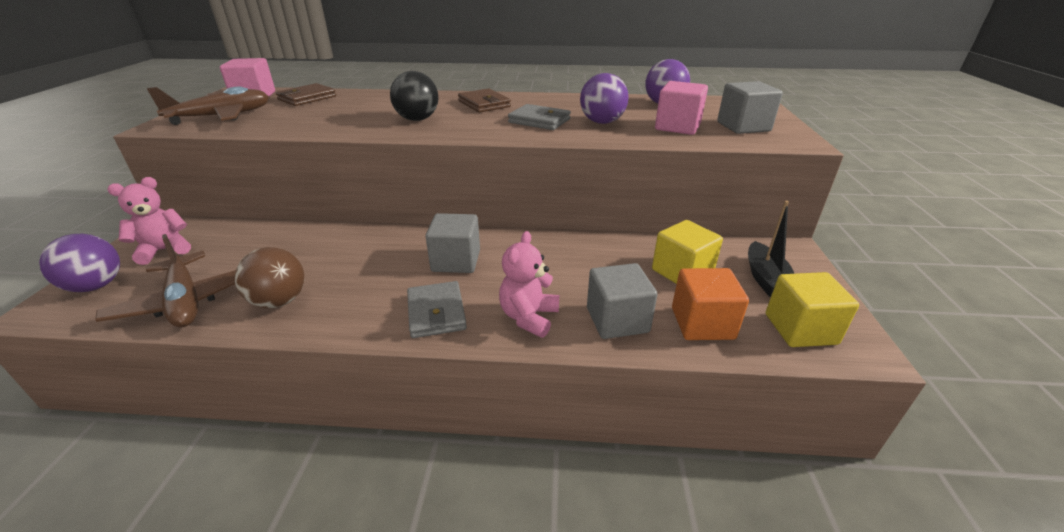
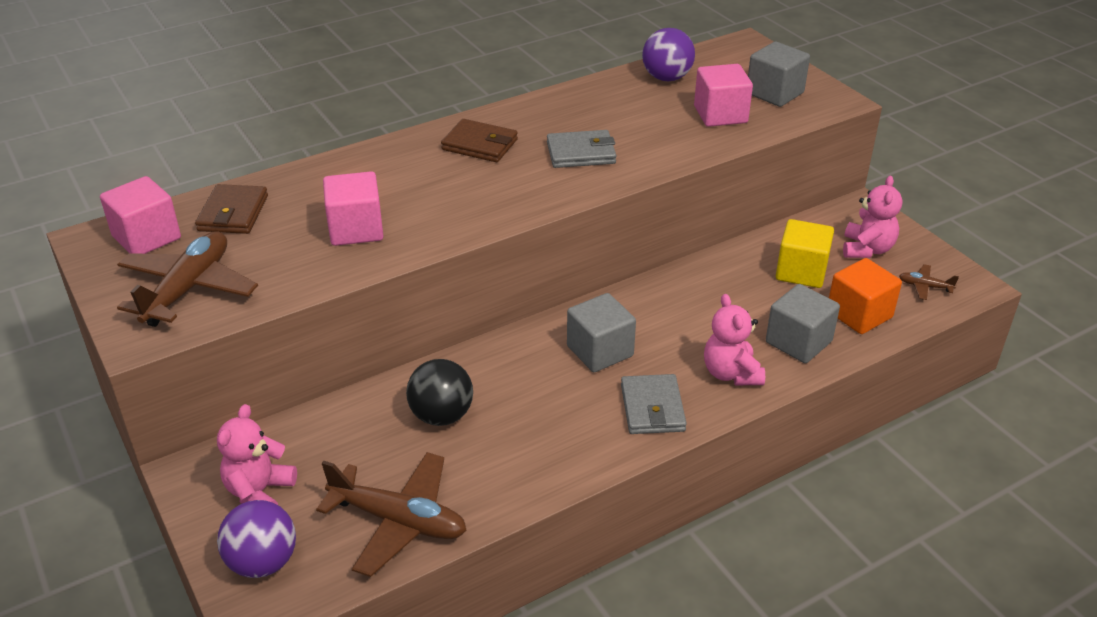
camera: 35 degrees left, 5 degrees up
(279, 301) = (494, 472): brown ball -> none
(344, 118) = (356, 229): none -> pink cube
(417, 119) = (447, 200): black ball -> black ball (441, 415)
(436, 312) = (652, 408): grey wallet -> grey wallet turned 45 degrees clockwise
(602, 122) = (644, 133): purple ball -> none
(766, 279) = (867, 249): black boat -> pink teddy bear
(800, 329) = (924, 286): yellow cube -> brown plane

